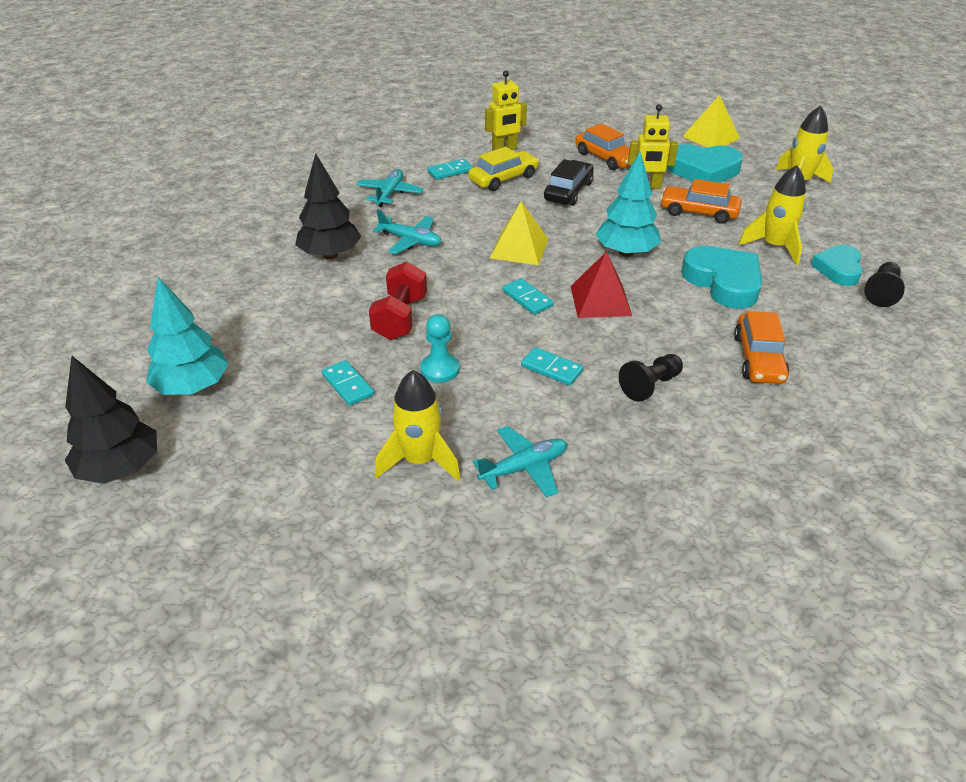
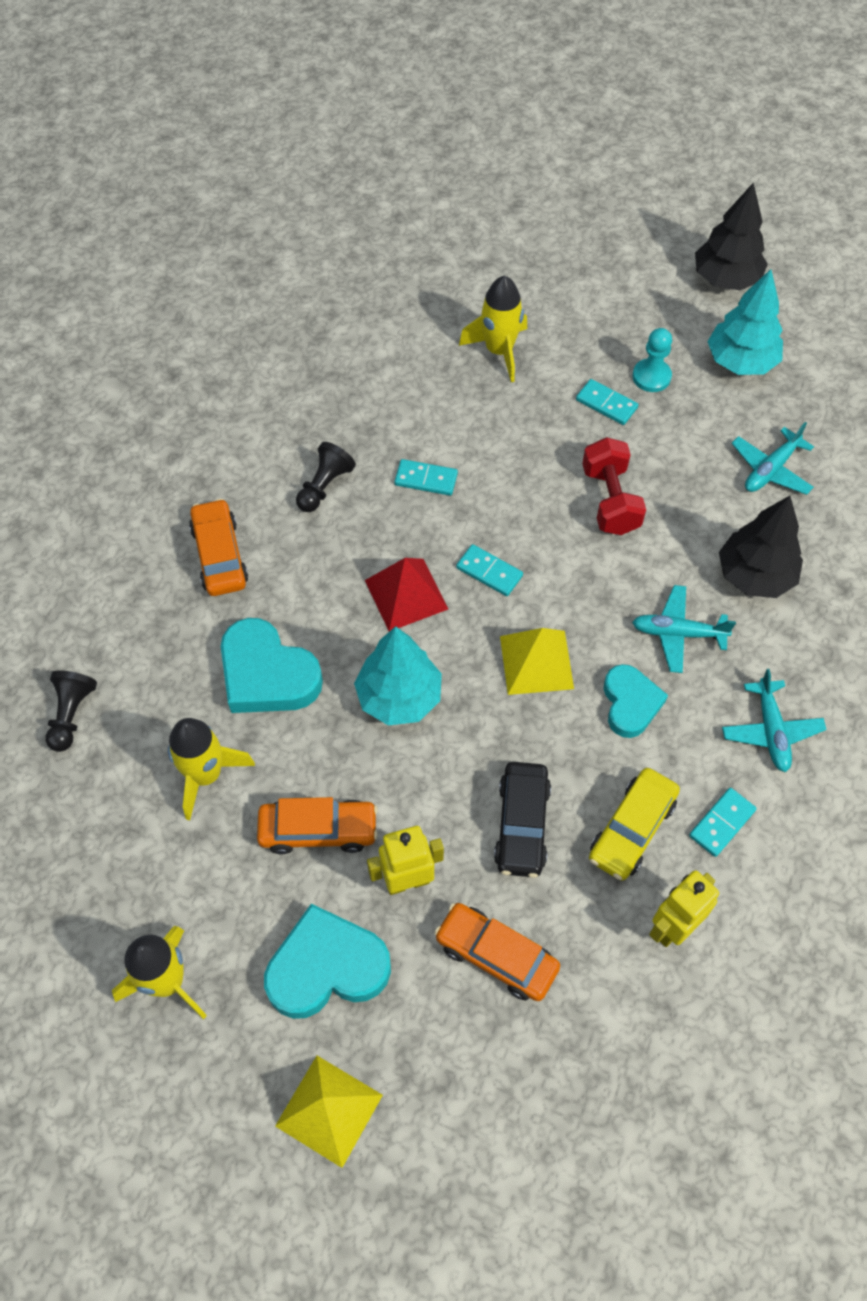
camera: 160 degrees right, 20 degrees up
(440, 369) = (532, 446): turquoise pawn -> turquoise pawn (651, 377)
(524, 468) = (411, 368): turquoise plane -> turquoise plane (771, 469)
(838, 269) = (121, 749): turquoise heart -> turquoise heart (630, 703)

